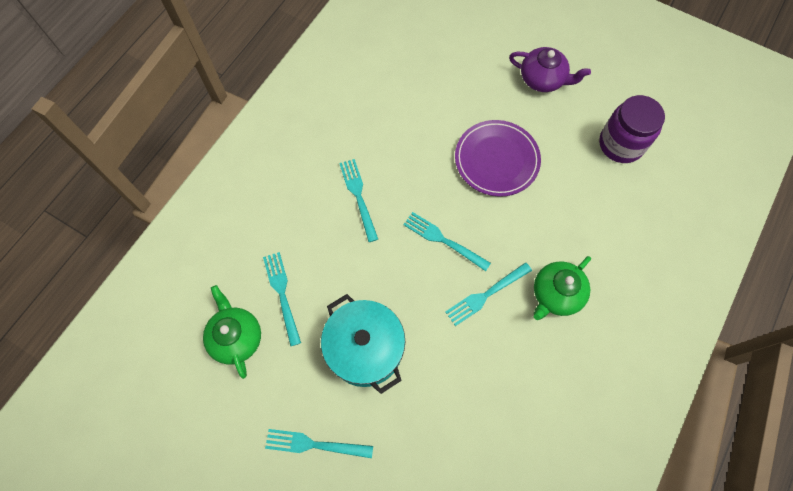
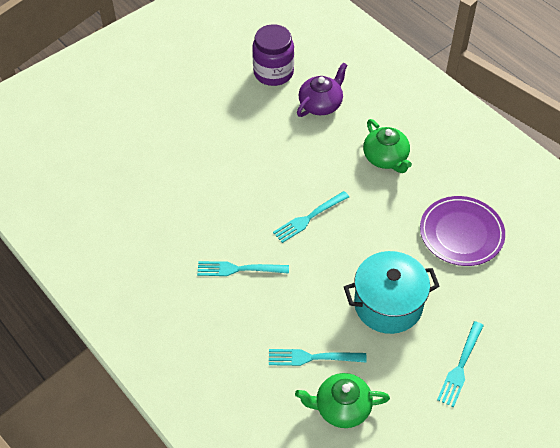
camera: 70 degrees left, 15 degrees down
(486, 295) = (369, 203): turquoise fork -> none
(496, 160) = (249, 157): purple plate -> purple plate (461, 233)
(543, 79) = (186, 100): purple teapot -> purple teapot (321, 104)

